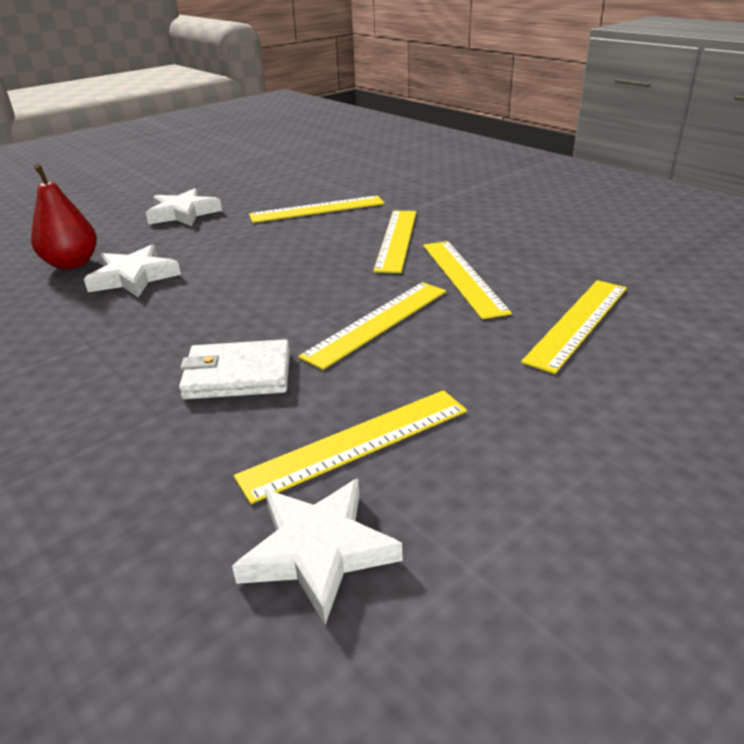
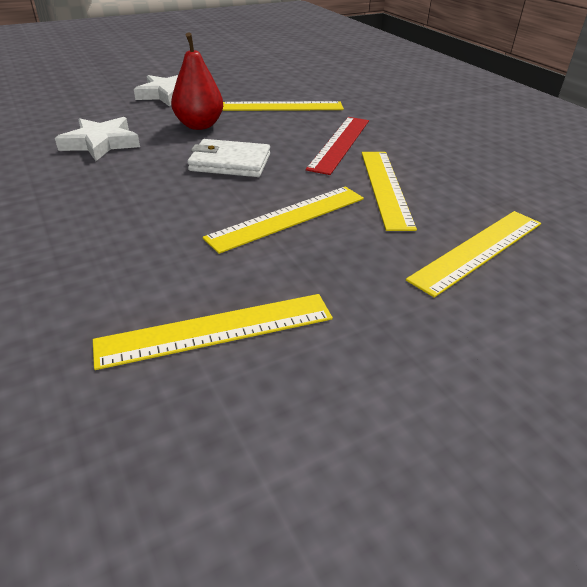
camera: 10 degrees right, 5 degrees up
(72, 264) = (58, 124): red pear -> red pear (199, 125)
(238, 375) = (143, 245): white wallet -> white wallet (230, 162)
(318, 550) = (132, 430): white star -> none
(397, 239) = (340, 144): yellow ruler -> red ruler

